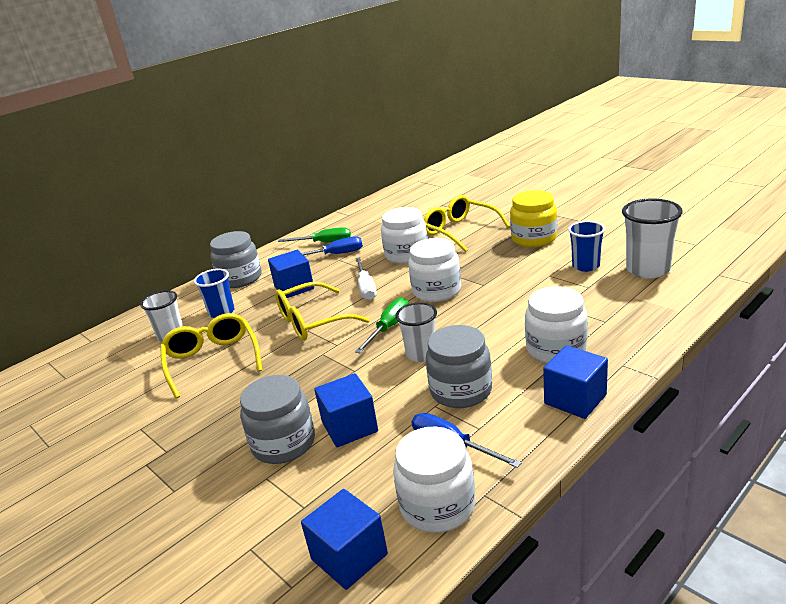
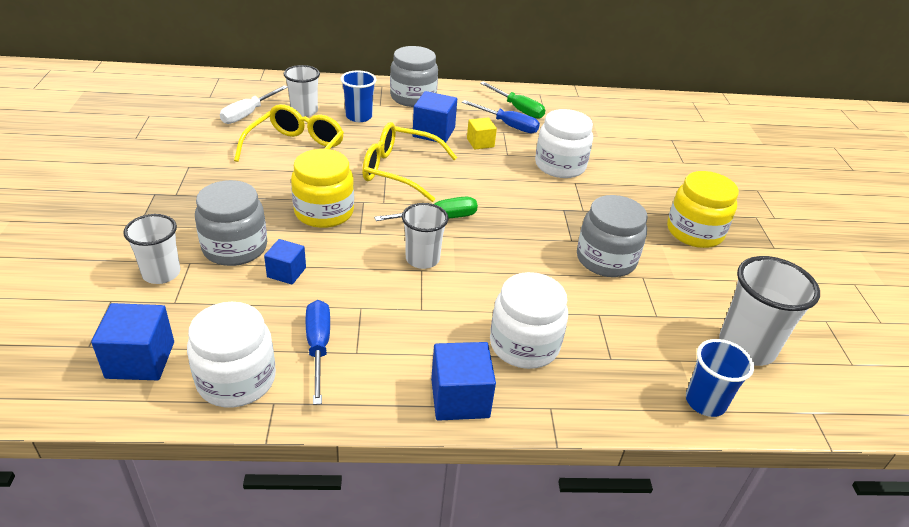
camera: 35 degrees right, 10 degrees up
(257, 501) = (161, 273): none -> white cup
(307, 378) = (324, 212): none -> yellow jar
(336, 274) = (480, 143): none -> yellow cube
(349, 427) = (286, 272): blue cube -> blue cube, size x0.63
(366, 288) = (480, 172): white screwdriver -> white screwdriver (248, 114)
(436, 291) = (526, 216): white jar -> none
(460, 231) = (642, 176): yellow glasses -> none
(461, 391) = (396, 313): grey jar -> grey jar (606, 259)
(586, 266) = (692, 295): blue cup -> blue cup (705, 402)

